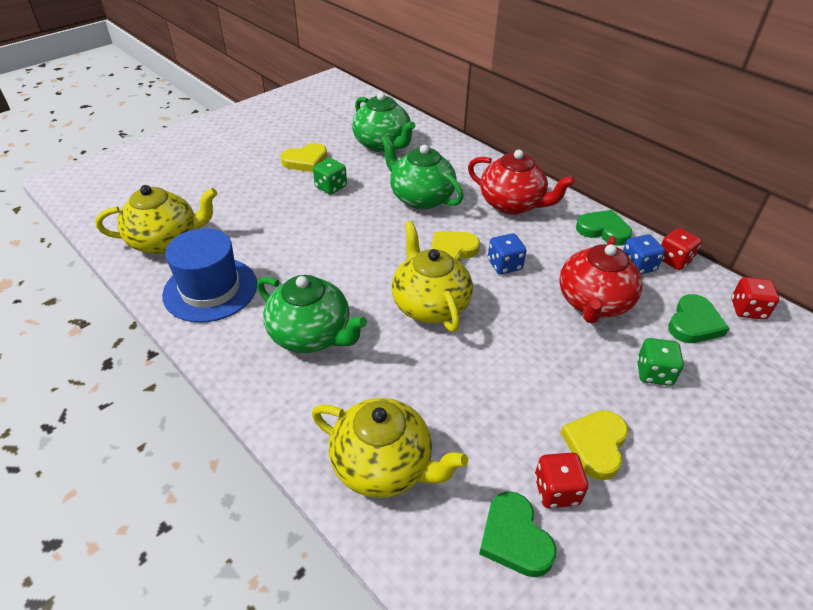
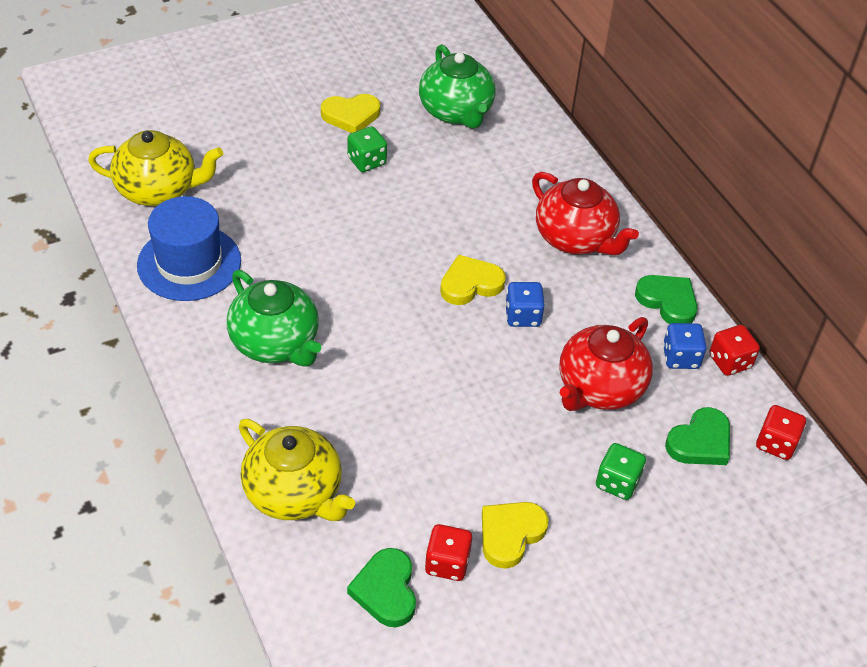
camera: 15 degrees right, 5 degrees up
(421, 198) = (468, 202): green teapot -> none
(430, 305) = (414, 342): yellow teapot -> none

